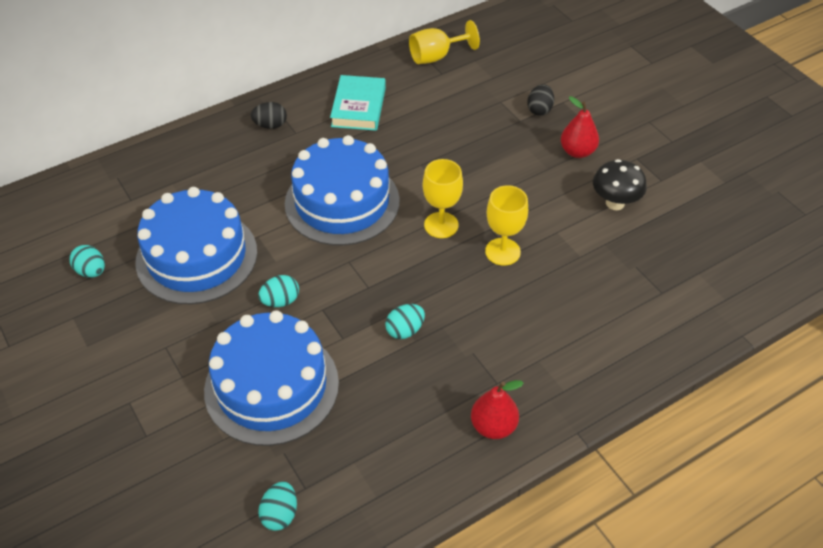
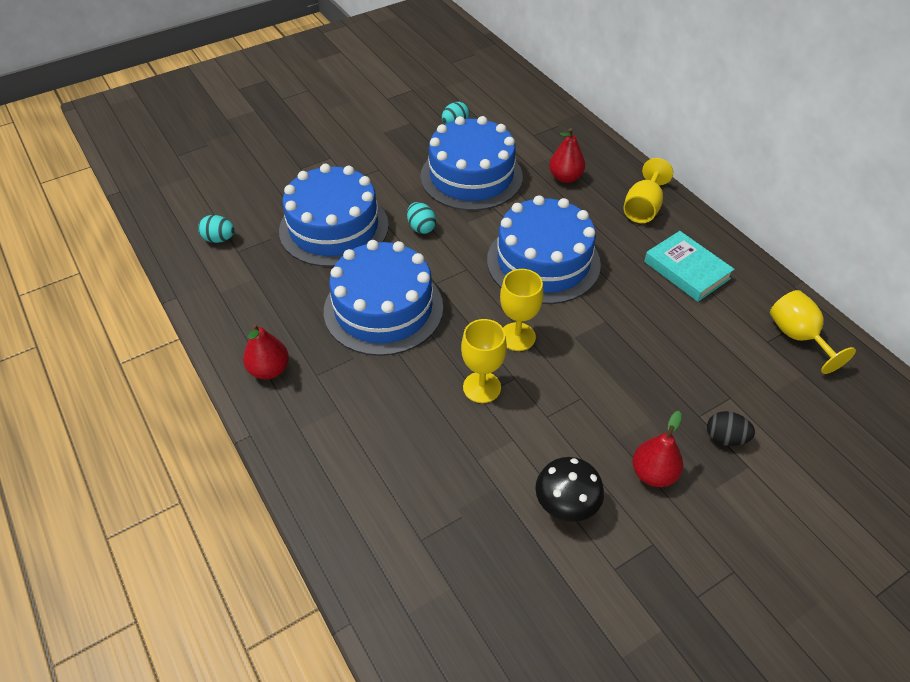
camera: 90 degrees right, 0 degrees up
(213, 178) = (565, 177): none -> red pear
(270, 125) = (643, 208): black egg -> yellow goblet
(358, 107) = (686, 270): turquoise book -> turquoise book turned 45 degrees clockwise
(405, 330) = (383, 308): turquoise egg -> blue cake

